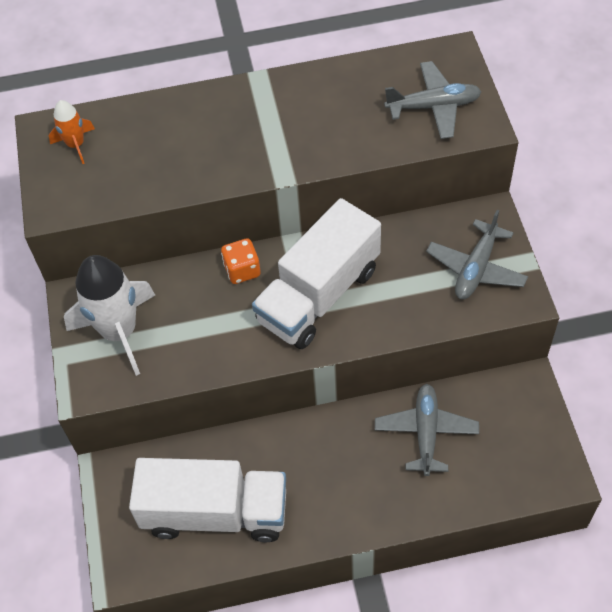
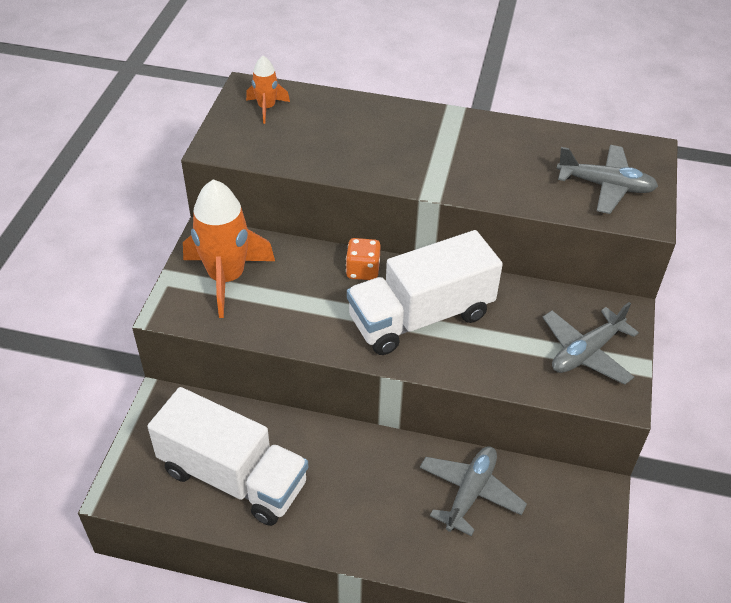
camera: 20 degrees right, 10 degrees down
(119, 332) = (226, 278): white rocket -> orange rocket

